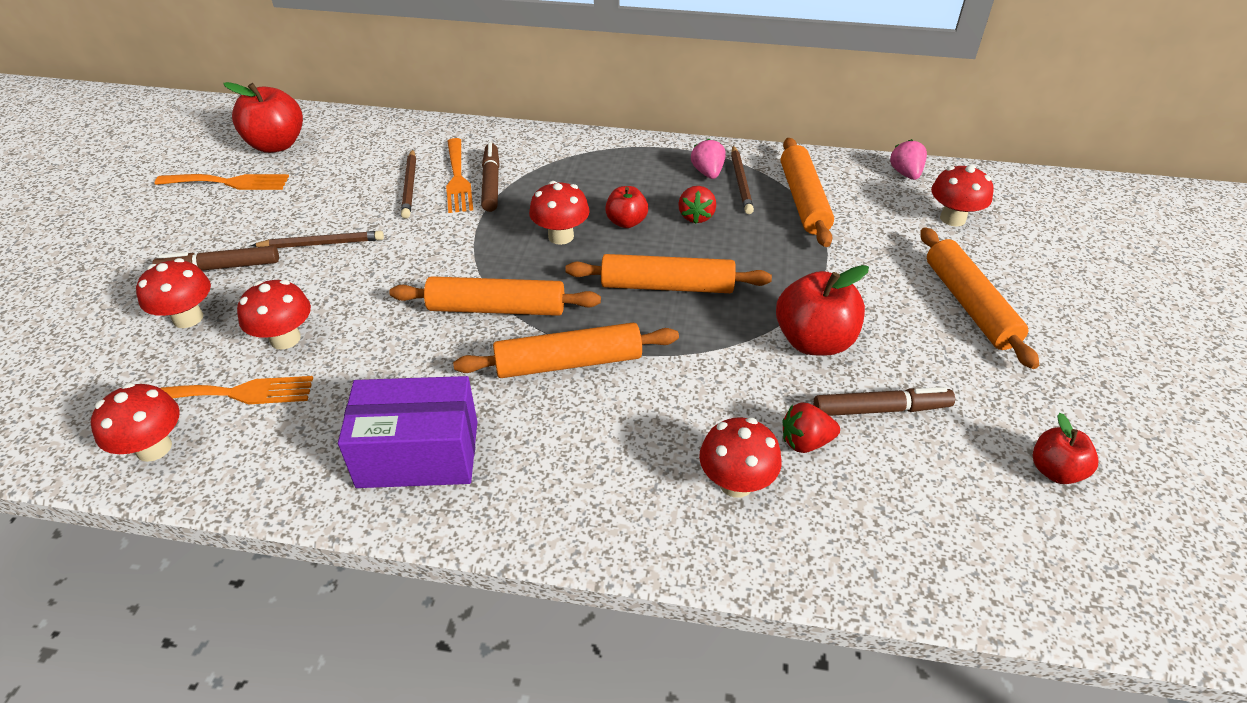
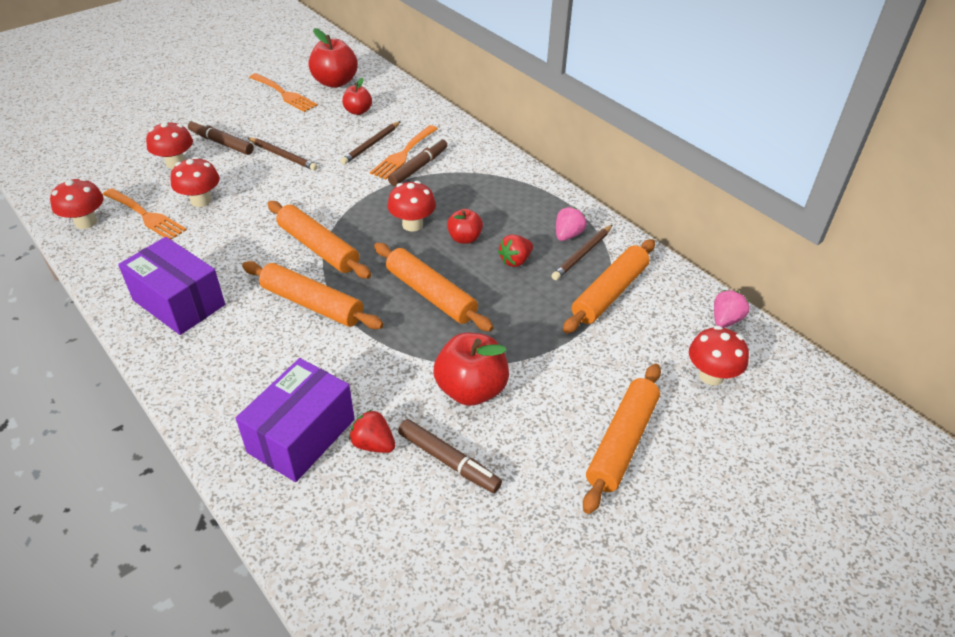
camera: 40 degrees right, 0 degrees up
(736, 483) = (301, 435): red mushroom -> purple box
(1055, 471) = (504, 588): red apple -> red apple (358, 111)

